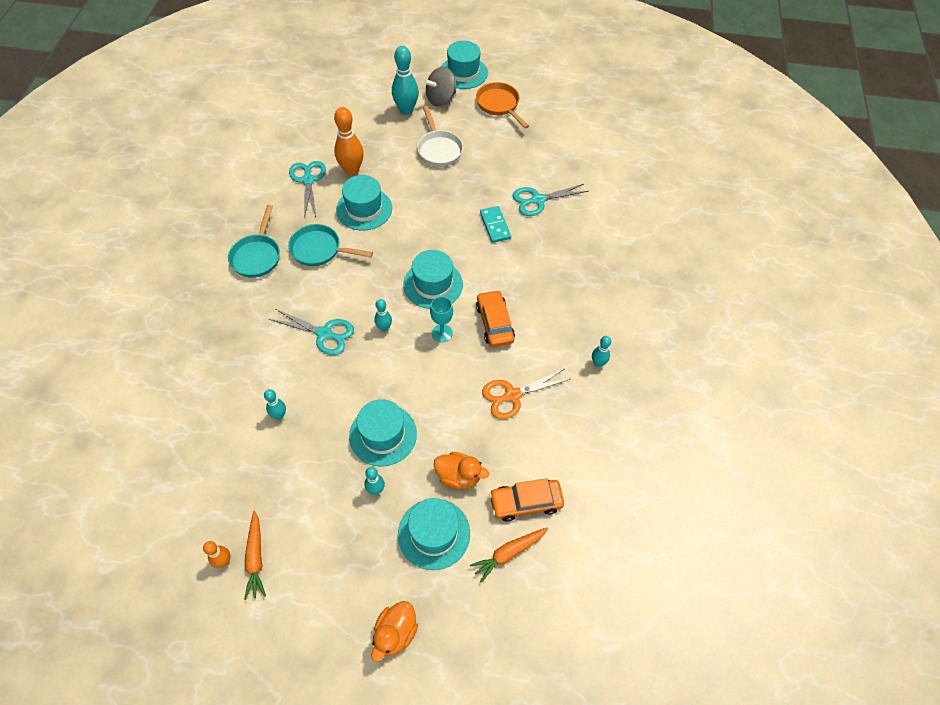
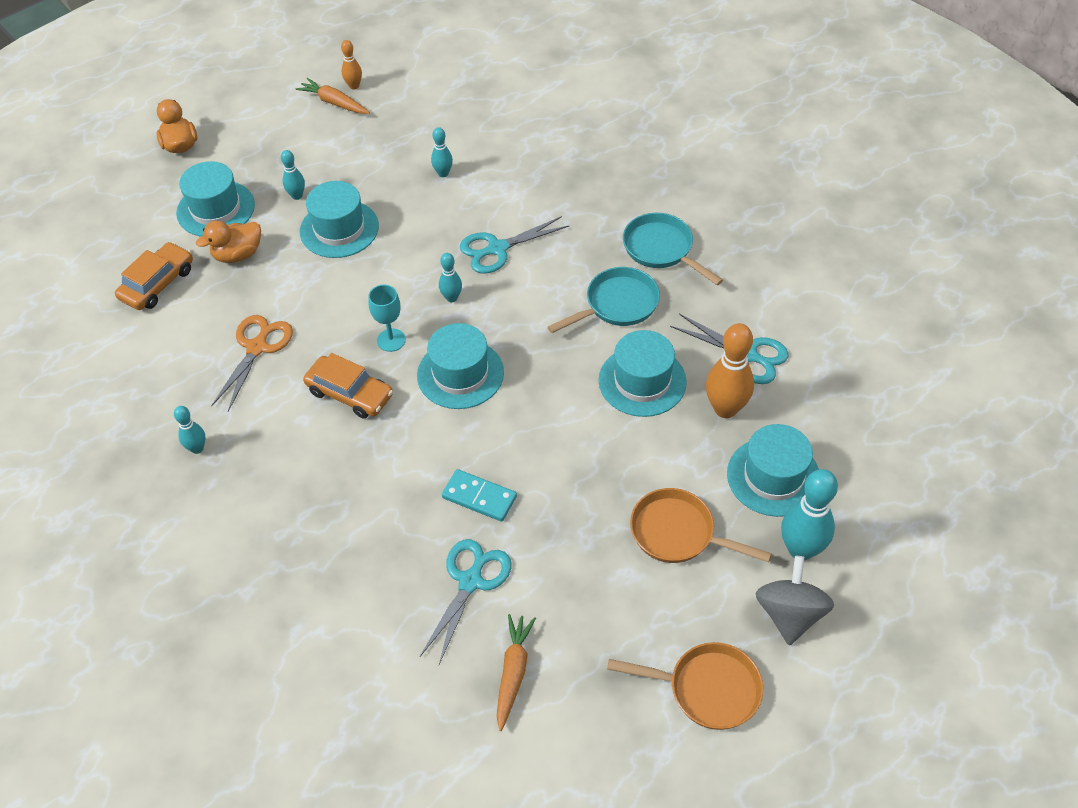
camera: 135 degrees right, 5 degrees down
(439, 149) = (678, 533): white pan -> orange pan
(463, 73) = (833, 697): turquoise hat -> turquoise hat (773, 476)
(508, 553) = (138, 243): orange carrot -> orange carrot (513, 672)

